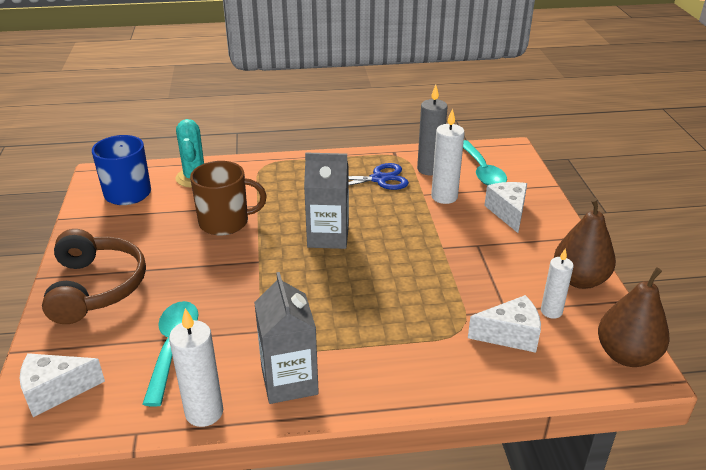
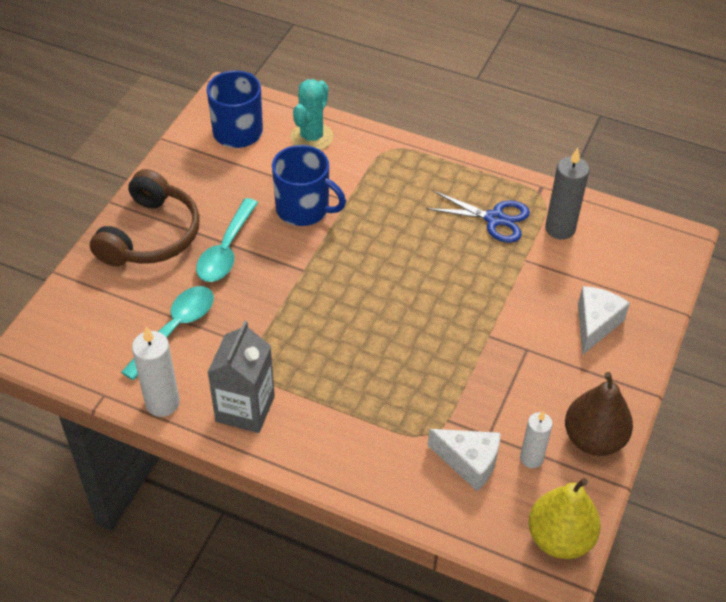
camera: 30 degrees right, 15 degrees up
(55, 391) = (67, 327): white cheese -> none
(225, 222) = (304, 209): brown mug -> blue mug
(328, 236) = (387, 271): grey carton -> none
(444, 197) = (544, 273): white candle -> none
(482, 171) = (617, 256): turquoise spoon -> turquoise spoon (226, 250)
(626, 355) = (560, 538): brown pear -> yellow pear

